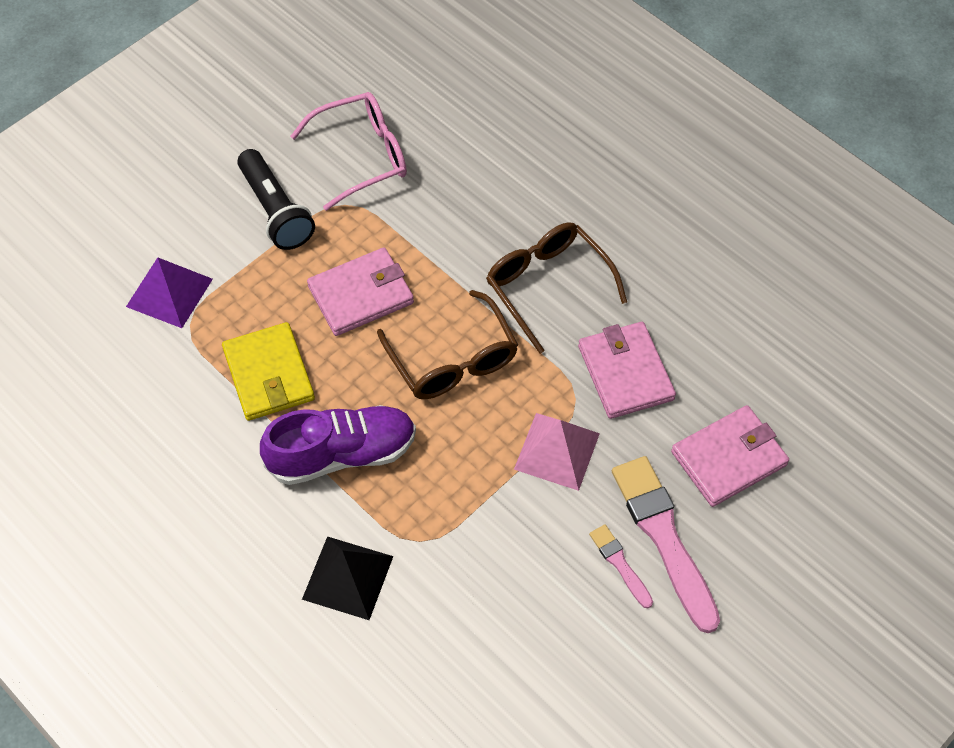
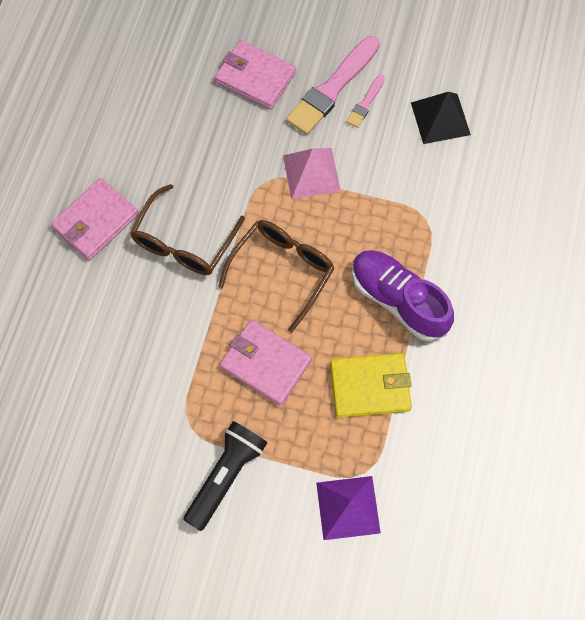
camera: 120 degrees left, 10 degrees up
(269, 374) = (370, 386): yellow wallet -> yellow wallet turned 45 degrees clockwise
(347, 577) = (478, 246): black pyramid -> black pyramid (440, 118)
(362, 156) = (134, 441): pink glasses -> none
(625, 372) = (227, 161): pink wallet -> pink wallet (96, 221)

